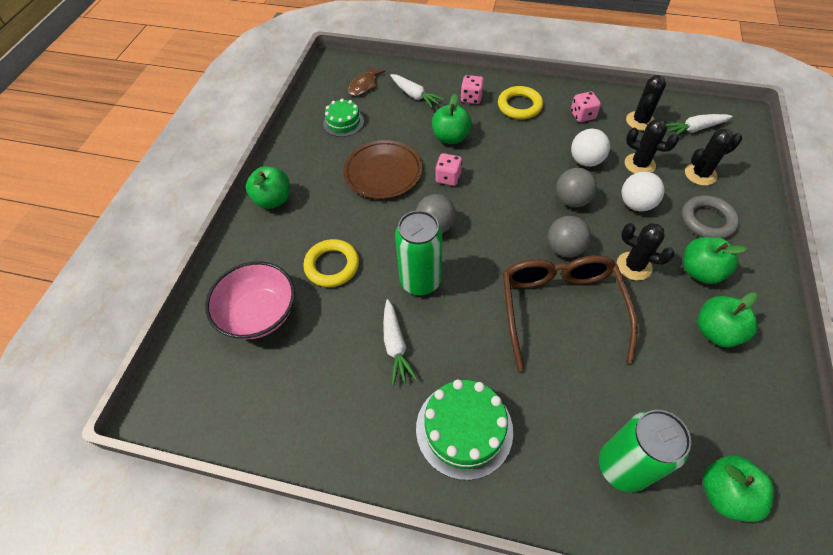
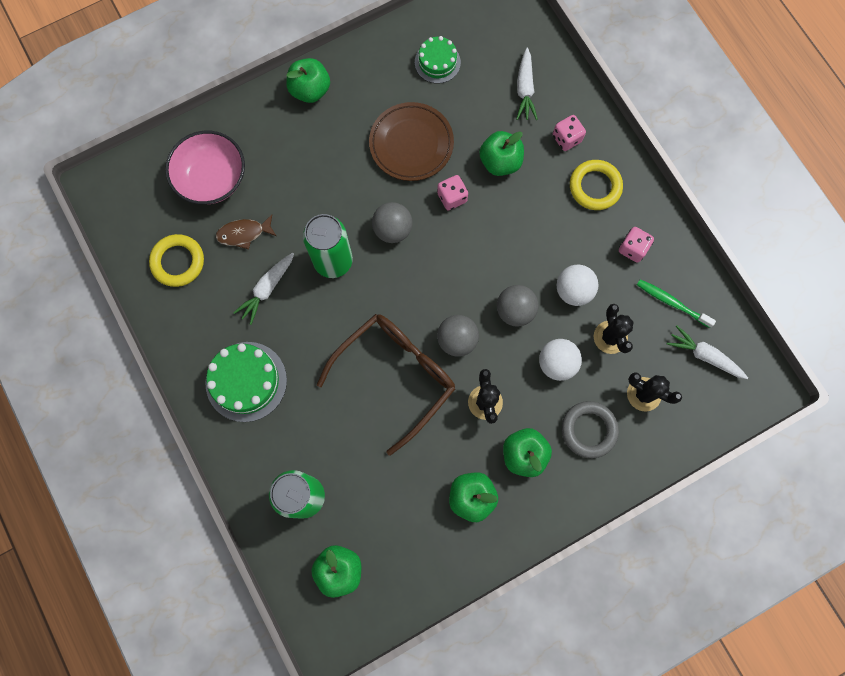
camera: 45 degrees right, 20 degrees up
(332, 265) = (291, 189): yellow ring -> yellow ring (178, 262)
(364, 85) = (498, 37): brown fish -> brown fish (244, 234)
(640, 121) = (672, 303): black cactus -> green toothbrush

